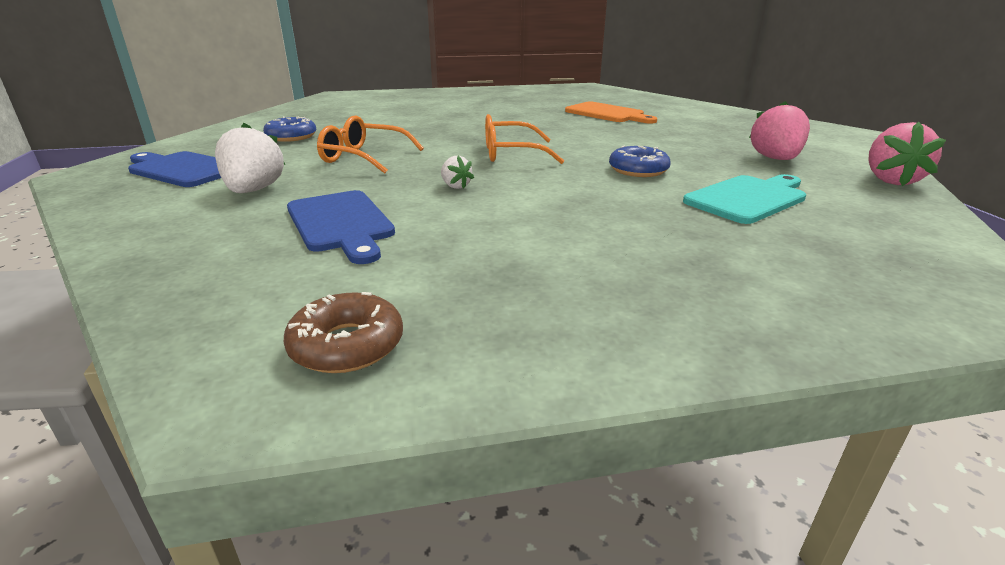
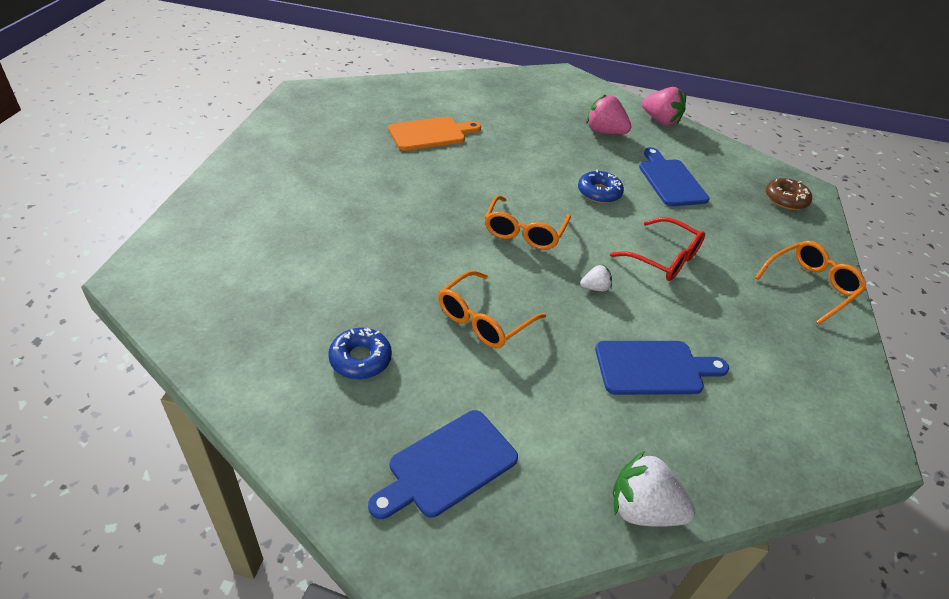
camera: 70 degrees left, 15 degrees up
(254, 190) = (552, 411): white strawberry -> white strawberry (643, 509)
(347, 345) = (823, 397): brown donut -> brown donut (785, 199)
(558, 210) = (664, 259): none -> red glasses
(654, 321) = (810, 286): none -> orange glasses
(747, 198) = (670, 180): turquoise cutting board -> blue cutting board

